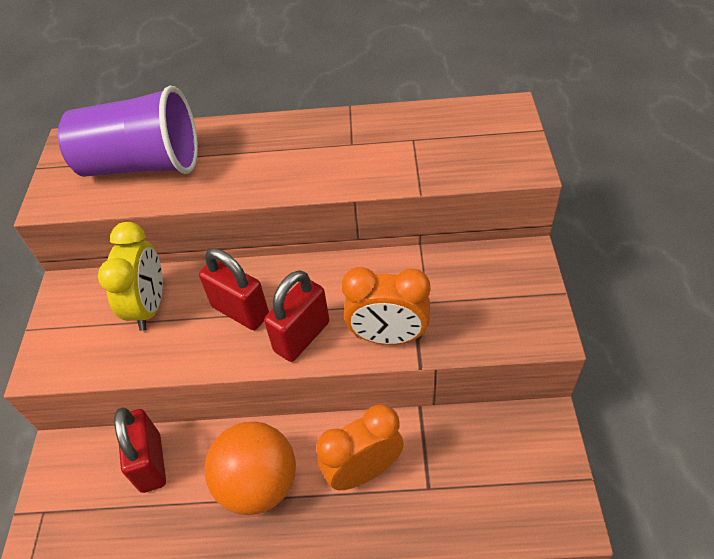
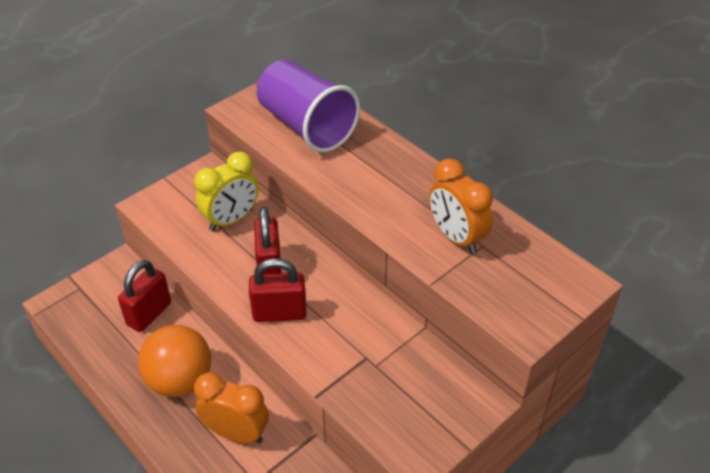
camera: 45 degrees right, 5 degrees down
(388, 336) = (323, 361): orange clock -> orange clock (456, 237)

